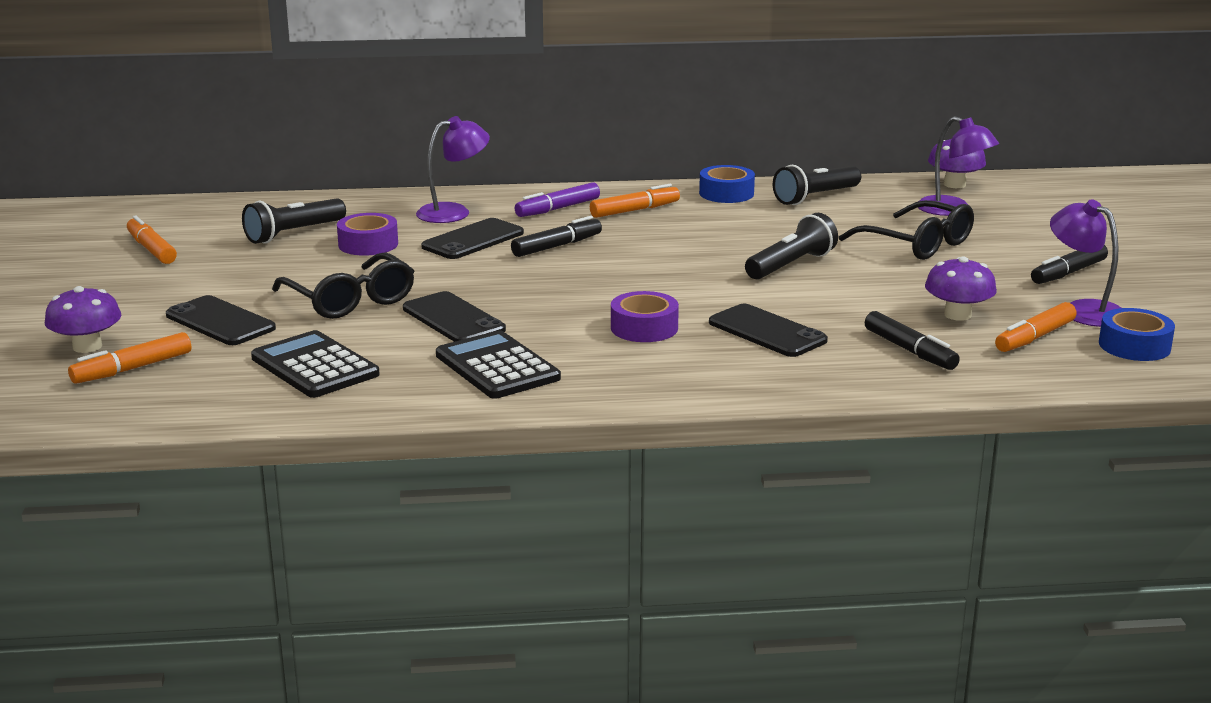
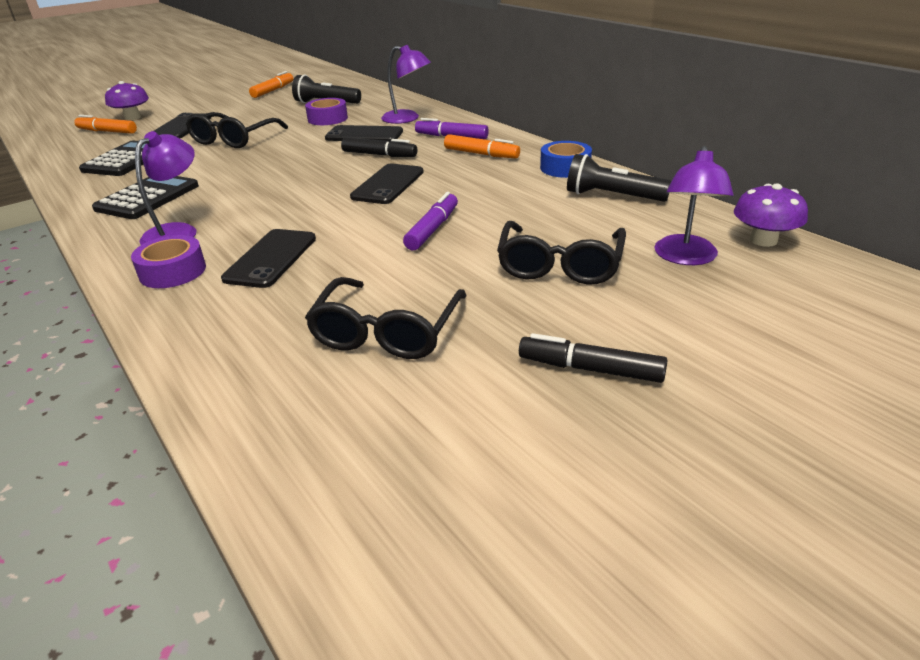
camera: 60 degrees right, 10 degrees up
(453, 319) = (222, 167): black phone -> black phone (388, 184)
(644, 328) = (246, 217): purple tape -> purple tape (173, 271)
(791, 265) = (432, 229): black flashlight -> purple marker
(910, 351) = (270, 330): black marker -> none
(957, 315) = (387, 332): purple mushroom -> black glasses
(1034, 337) = (360, 394): orange marker -> none
(1083, 310) = (478, 408): purple lamp -> purple lamp (177, 232)
(1134, 346) = (390, 478): blue tape -> none

